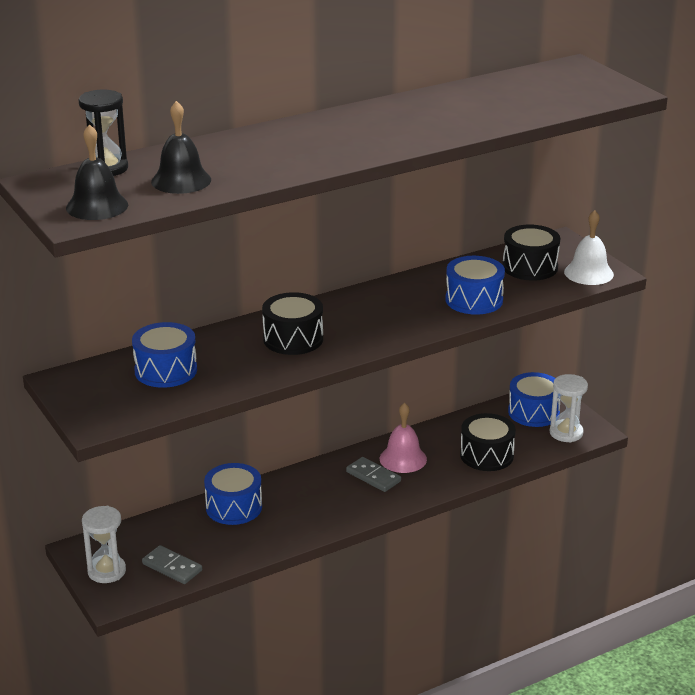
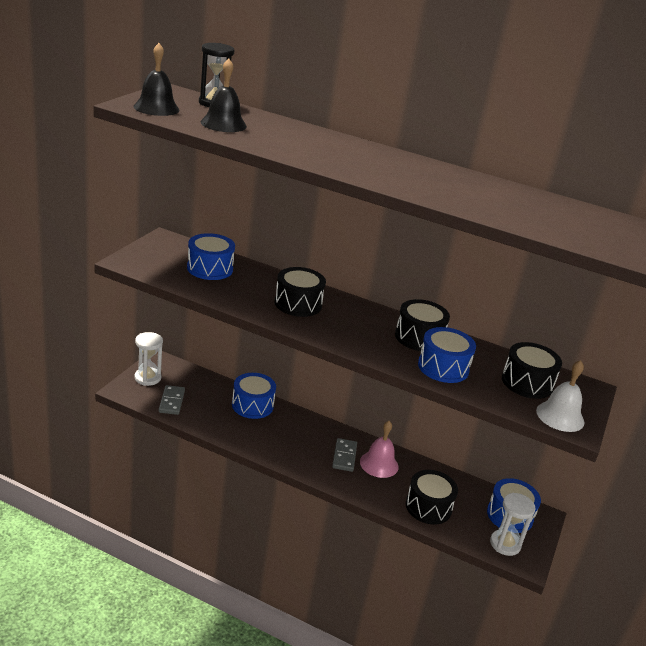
camera: 50 degrees right, 0 degrees up
(414, 292) = (419, 337): none -> black drum

